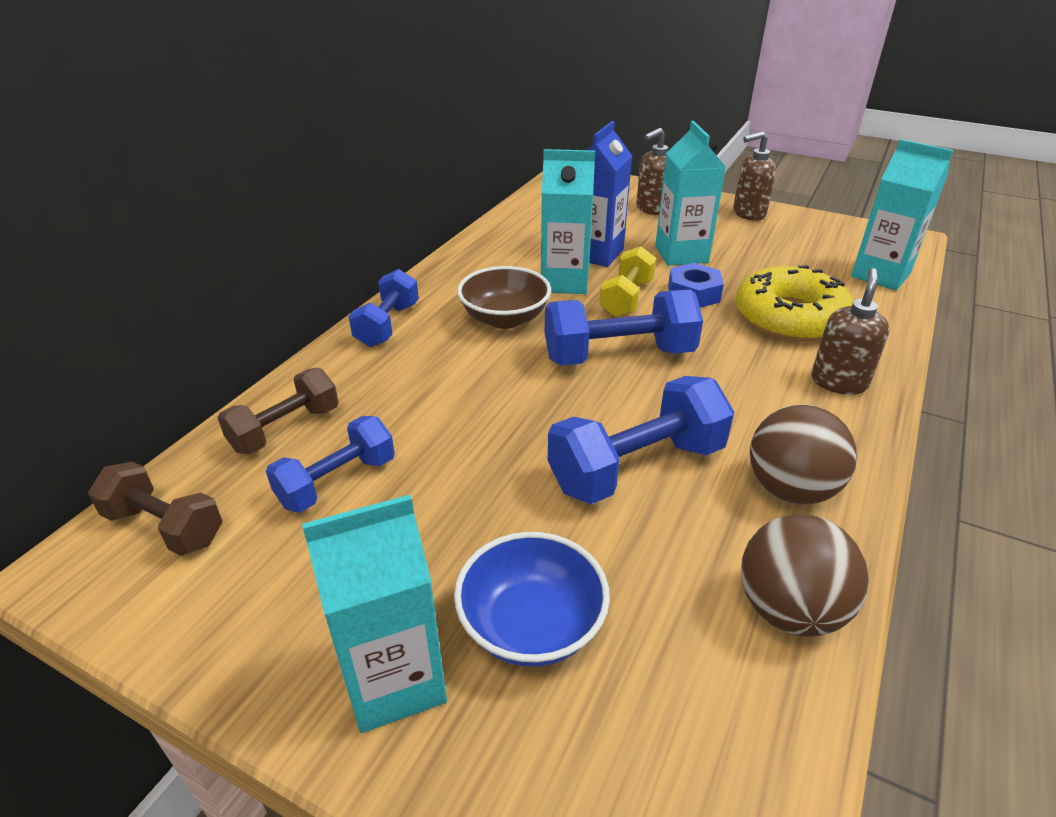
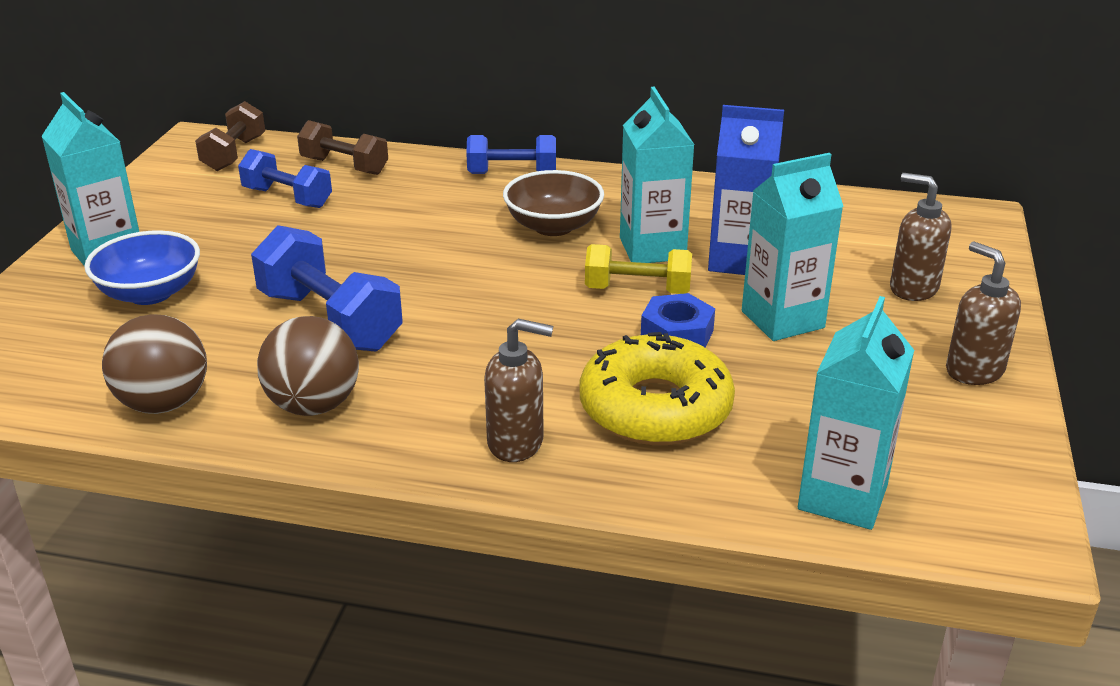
camera: 75 degrees right, 5 degrees down
(618, 355) = (511, 296): blue dumbbell -> none

